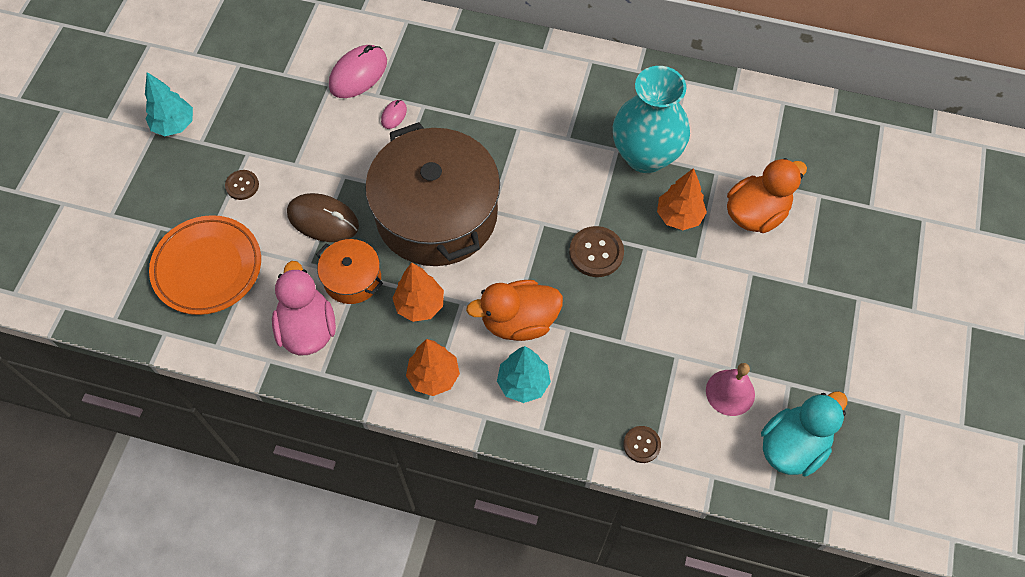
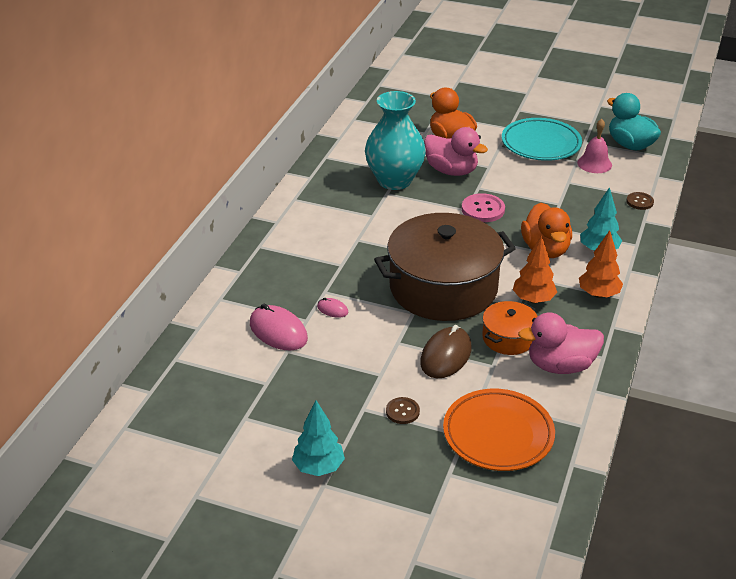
camera: 85 degrees left, 25 degrees down
(596, 253) = (483, 209): brown button -> pink button
(679, 216) = (451, 171): orange tree -> pink duck
(769, 324) = (541, 144): none -> turquoise plate

